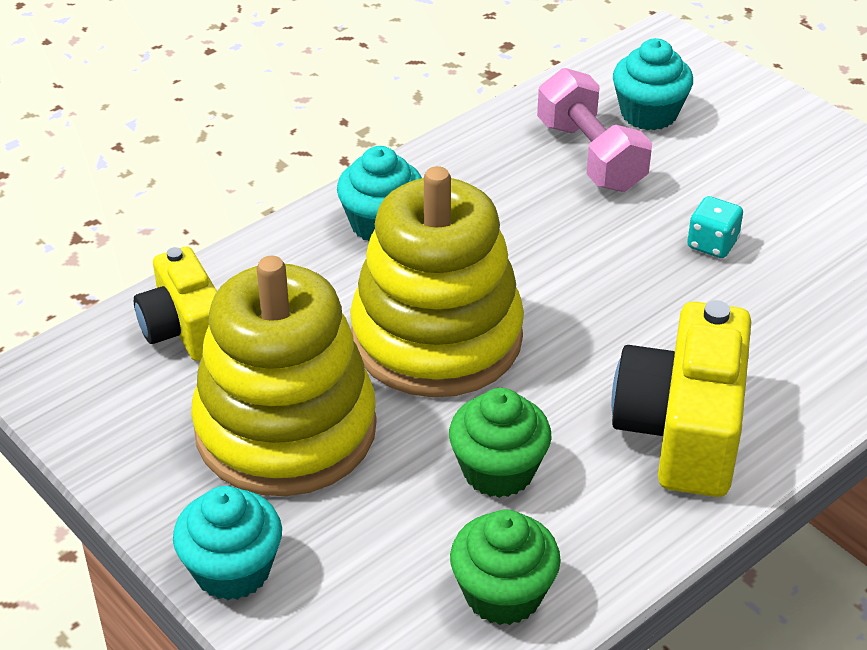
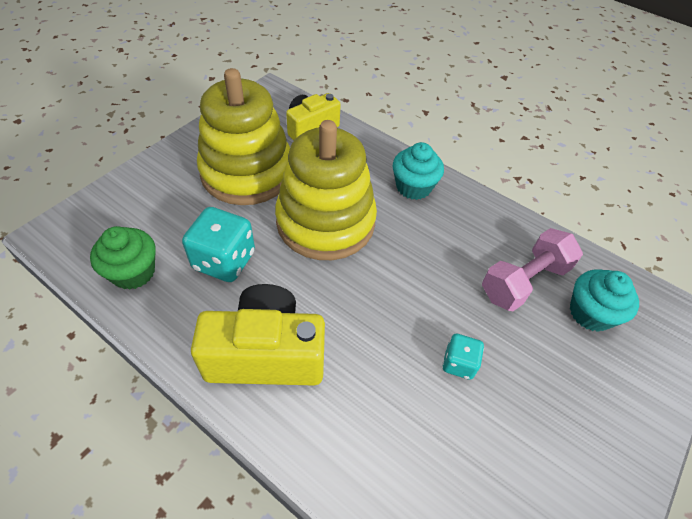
camera: 75 degrees right, 10 degrees up
(232, 570) = (155, 168): turquoise cupcake -> none
(498, 470) = (224, 261): green cupcake -> turquoise dice

